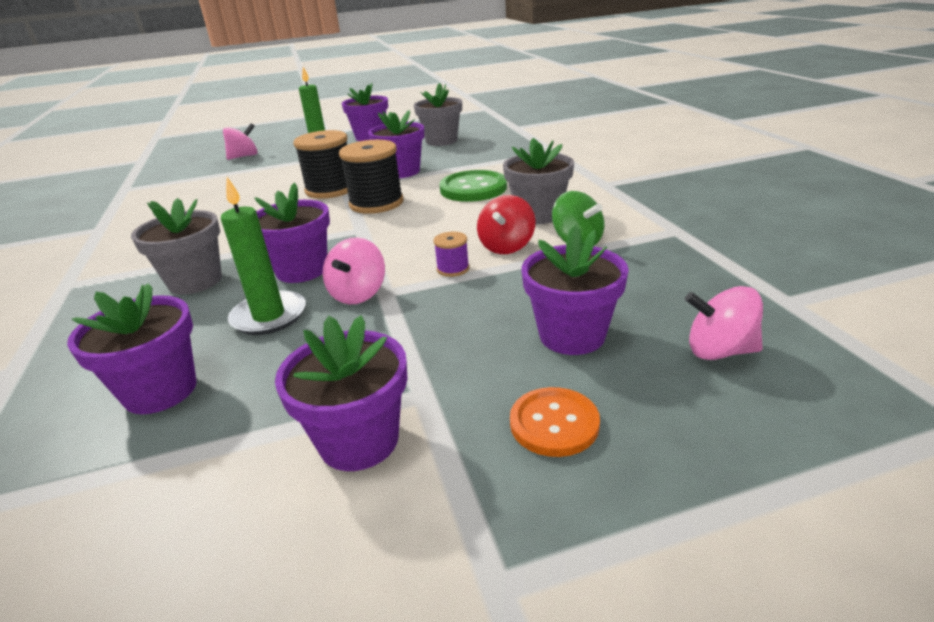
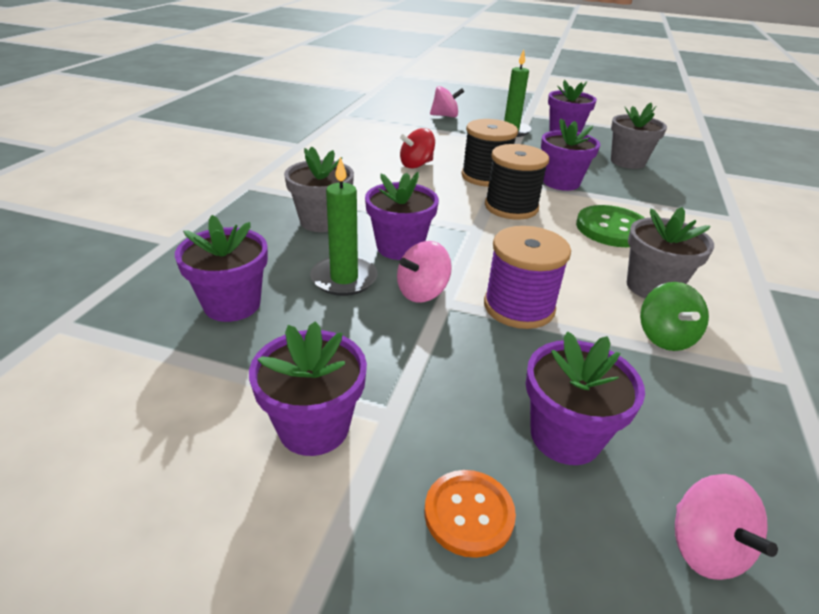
camera: 30 degrees right, 5 degrees up
(453, 269) = (519, 307): purple spool -> purple spool, size x2.14
(506, 246) = (588, 307): red spinning top -> red spinning top (416, 165)
(719, 351) = (704, 547): pink spinning top -> pink spinning top turned 150 degrees counterclockwise

